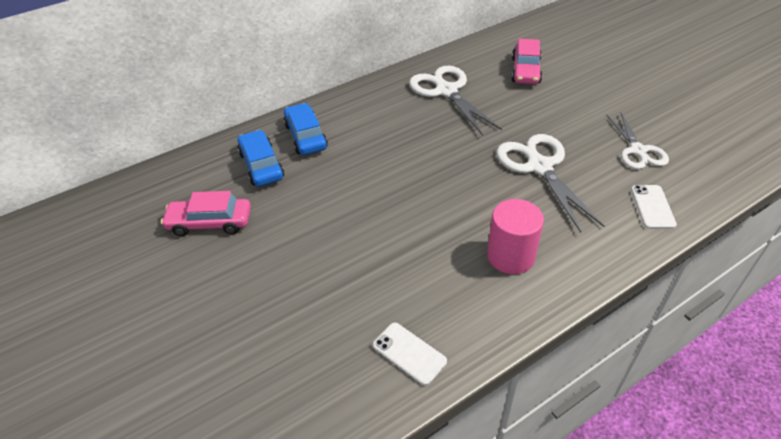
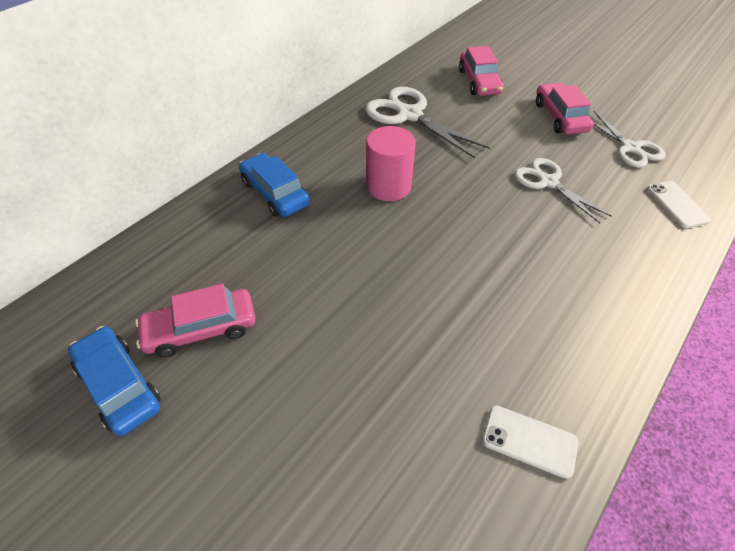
camera: 20 degrees left, 5 degrees up
(261, 165) = (236, 239): blue car -> blue car (119, 386)
(510, 256) = (574, 290): pink cylinder -> pink cylinder (388, 186)
(539, 167) = (548, 182): white scissors -> white scissors, size x0.66
(585, 113) = (560, 117): none -> pink car

